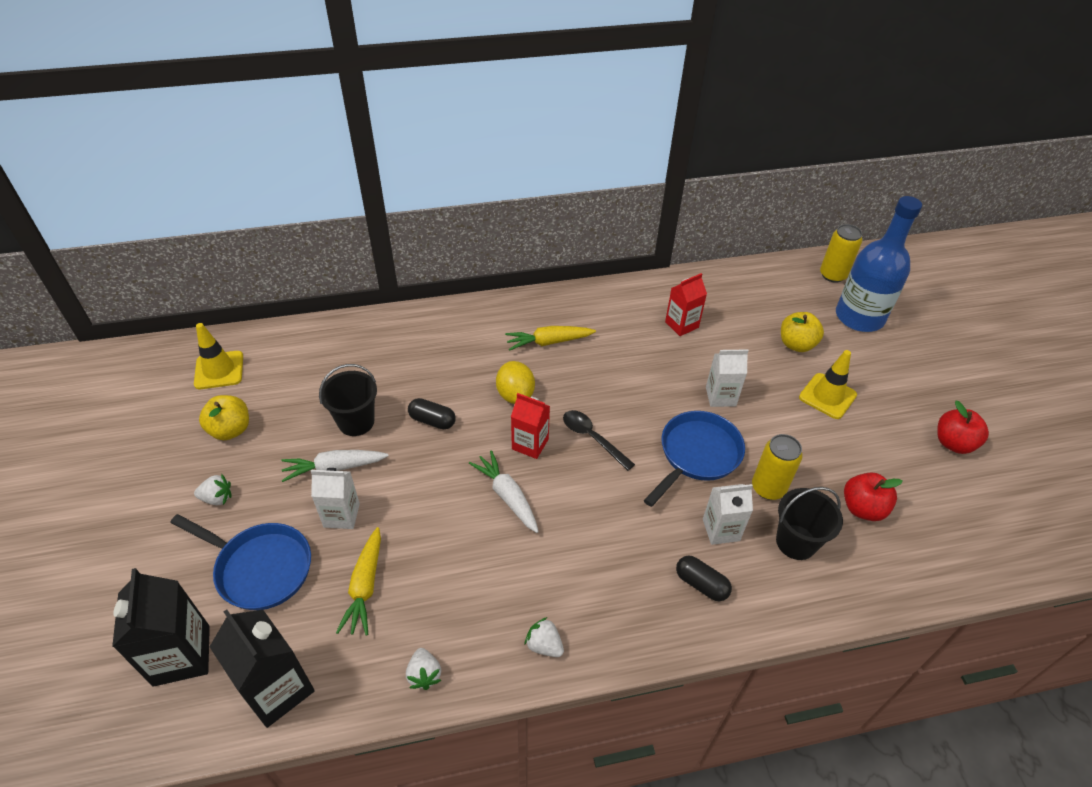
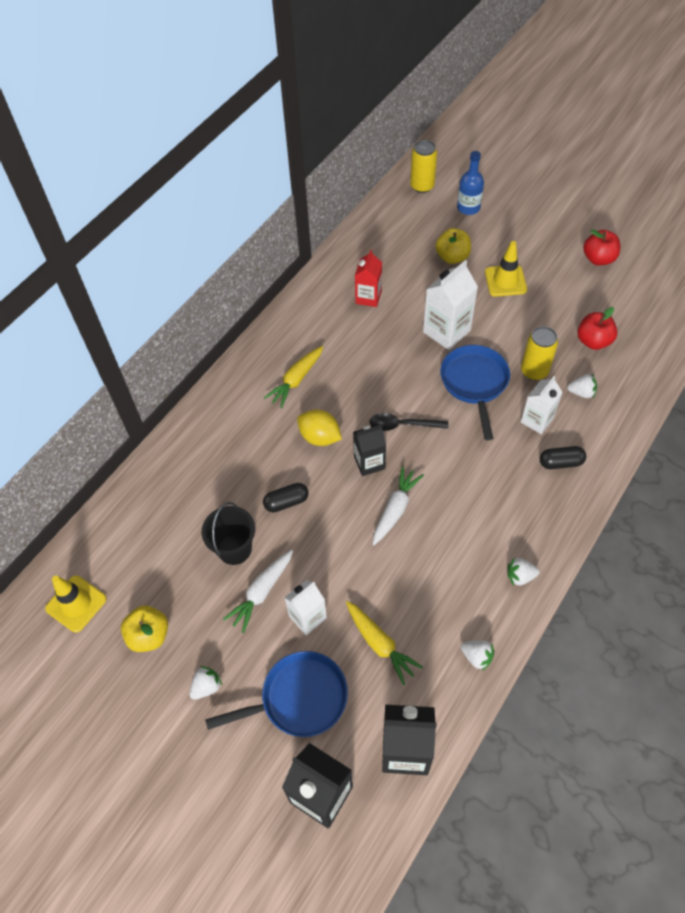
camera: 40 degrees left, 10 degrees up
(507, 496) = (395, 509): white carrot -> white carrot turned 105 degrees clockwise
(530, 444) = (369, 462): red carton -> black carton
(720, 396) = (446, 331): white carton -> white carton, size x1.52
(796, 542) = (581, 392): black bucket -> white strawberry
(859, 317) = (468, 207): blue bottle -> blue bottle, size x0.56

